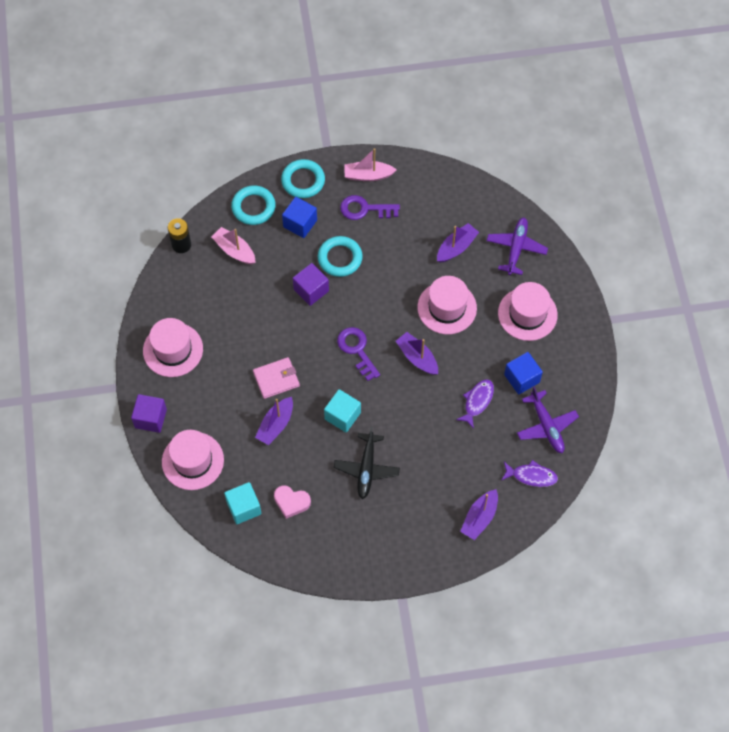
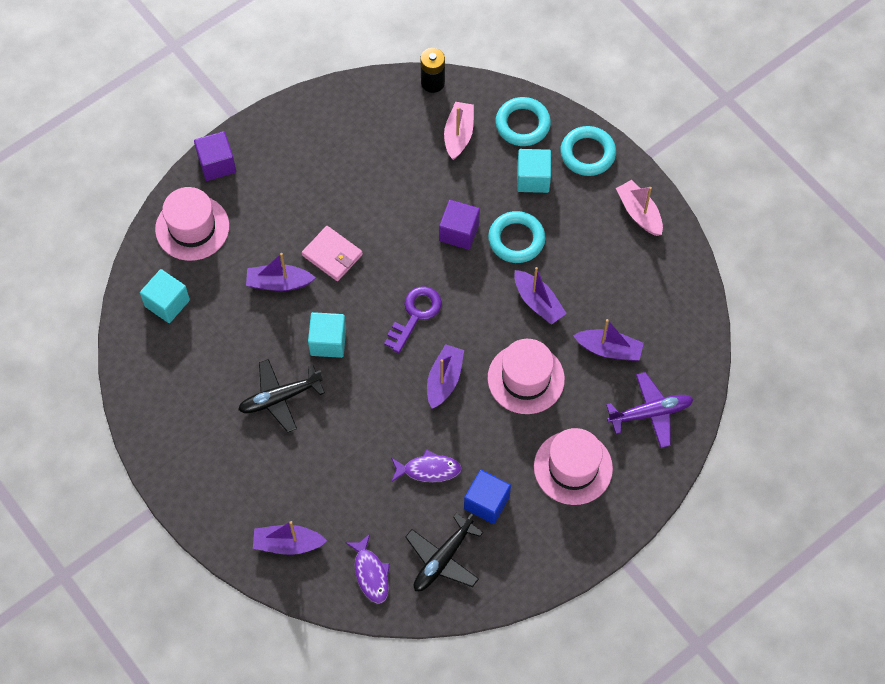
camera: 60 degrees right, 0 degrees up
(173, 350) = (306, 141): pink hat -> none
(291, 502) = (199, 345): pink heart -> none
(300, 223) = (533, 178): blue cube -> turquoise cube
(364, 209) = (594, 232): purple key -> none
(395, 270) = (538, 302): none -> purple boat
(546, 426) = (443, 559): purple plane -> black plane

